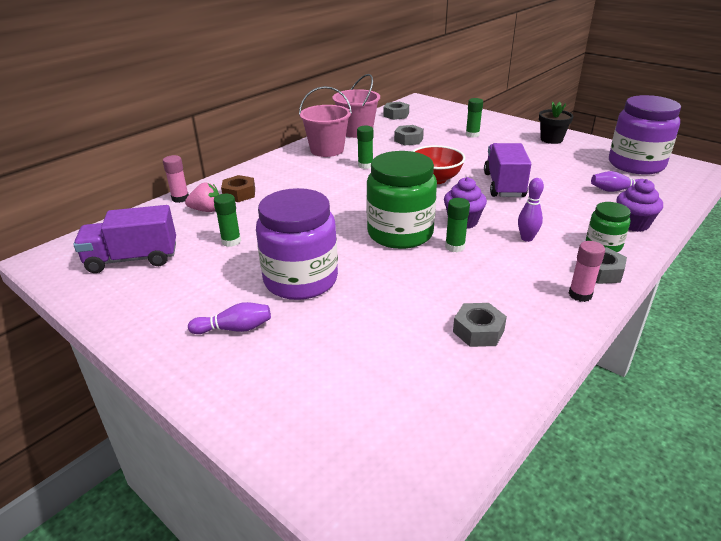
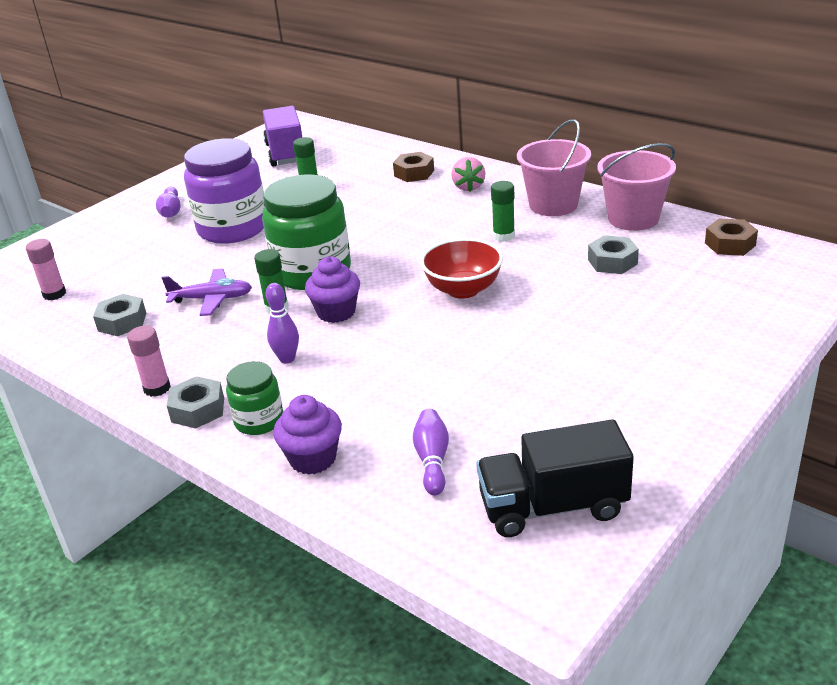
camera: 90 degrees right, 0 degrees up
(180, 198) = (403, 148): pink glue stick -> pink glue stick (54, 294)
(206, 210) = (376, 164): pink strawberry -> pink strawberry (468, 187)
(396, 115) = (730, 244): grey nut -> brown nut
(439, 280) = (212, 299): none -> purple plane
(472, 134) = (657, 320): green glue stick -> none
(504, 185) = (446, 347): purple truck -> none
(551, 139) = (663, 409): black flower pot -> none
(636, 164) = (553, 506): purple jar -> black truck

